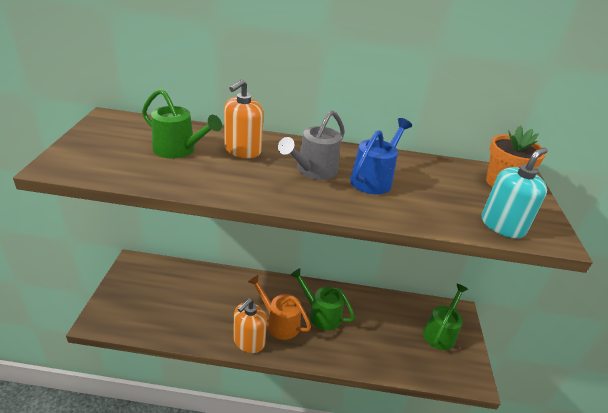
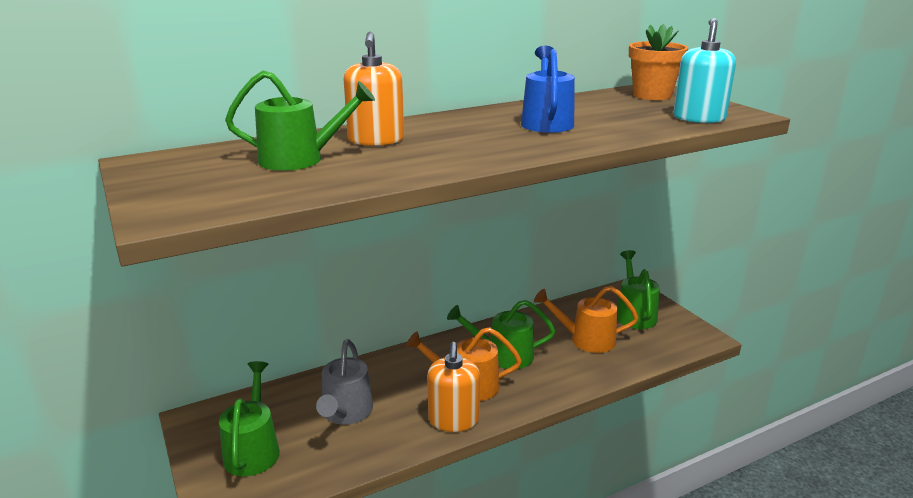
camera: 30 degrees left, 10 degrees down
(139, 296) = (253, 449): none -> green watering can
(313, 171) = (479, 133): grey watering can -> grey watering can (345, 413)
(385, 333) = (585, 340): none -> orange watering can

